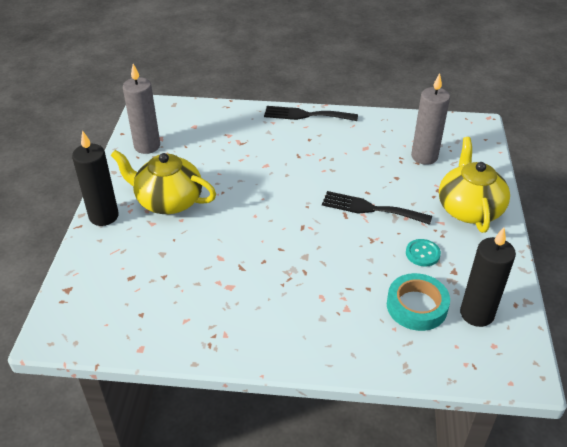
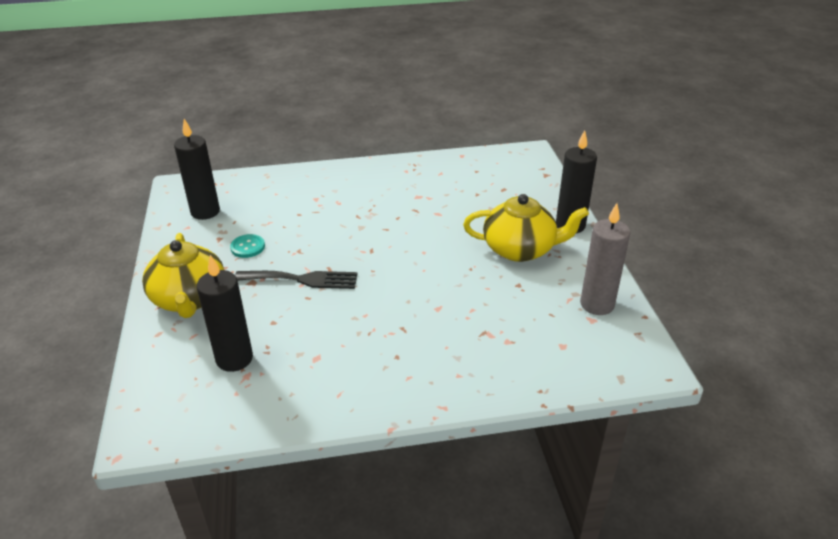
camera: 165 degrees right, 5 degrees down
(306, 115) = (415, 398): black fork -> none
(416, 306) = (256, 209): turquoise tape -> none
(424, 156) = (234, 359): grey candle -> black candle

